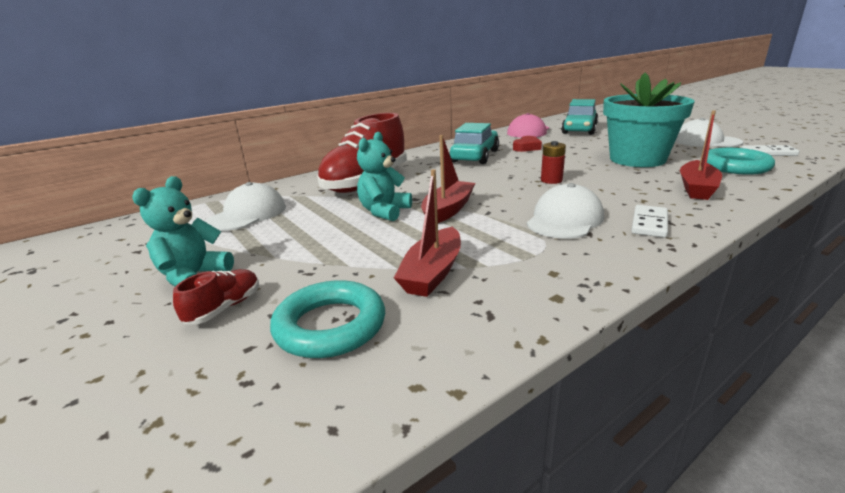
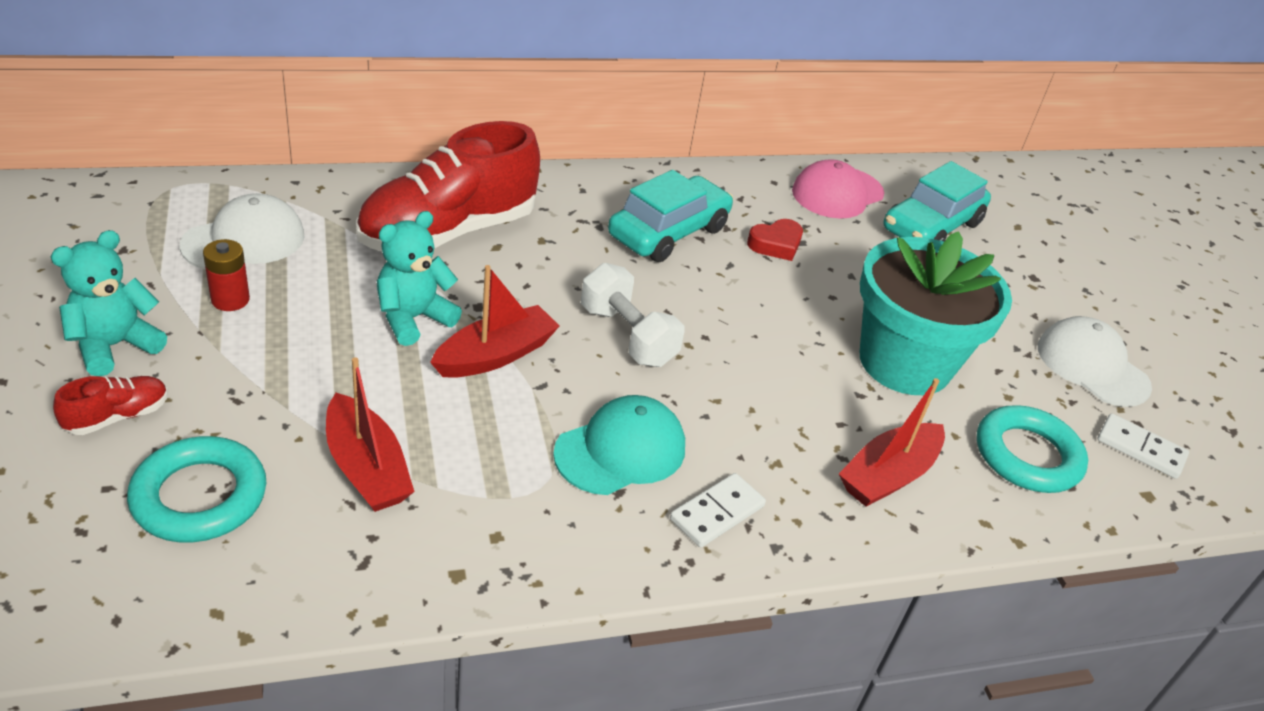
camera: 15 degrees right, 15 degrees up
(432, 272) = (366, 468): red boat -> red boat turned 75 degrees counterclockwise
(505, 186) = (627, 336): none -> white dumbbell
(551, 180) = (707, 354): red battery -> red battery (230, 300)
(564, 219) = (620, 450): white cap -> turquoise cap

